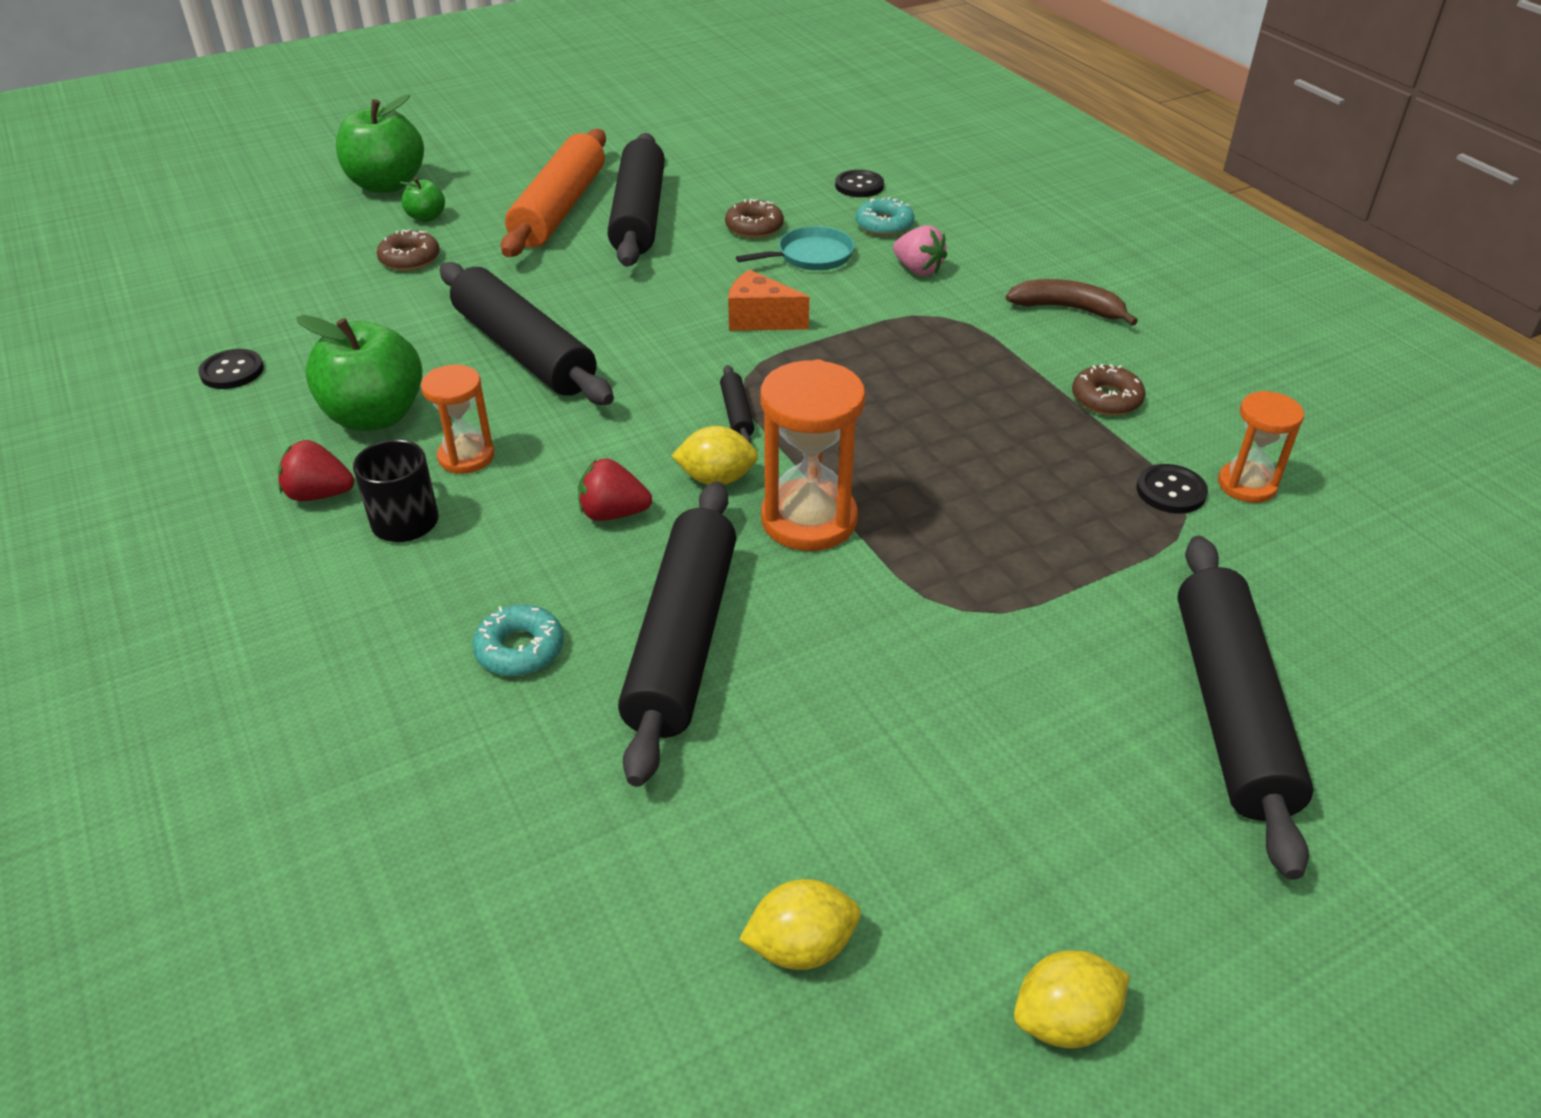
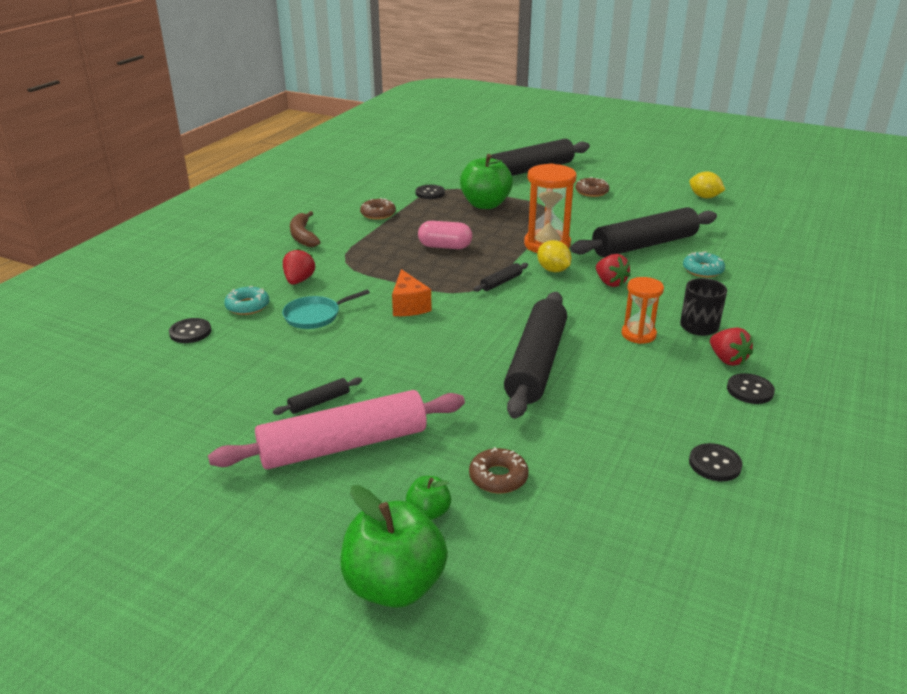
camera: 125 degrees left, 10 degrees down
(257, 470) = (750, 390): none -> black button
(375, 416) = (658, 379): green apple -> green apple (485, 204)
(559, 208) = (343, 445): orange rolling pin -> pink rolling pin
(639, 215) = (319, 402): black rolling pin -> black rolling pin, size x0.41
(754, 227) = (293, 348): brown donut -> brown donut (591, 192)
(811, 256) = (315, 316): turquoise pan -> turquoise pan turned 60 degrees counterclockwise
(908, 413) = (445, 247): none -> pink capsule
(918, 269) = (299, 280): pink strawberry -> red strawberry
(1064, 1020) = (663, 169): yellow lemon -> none
(1247, 485) = (408, 183): orange hourglass -> none

